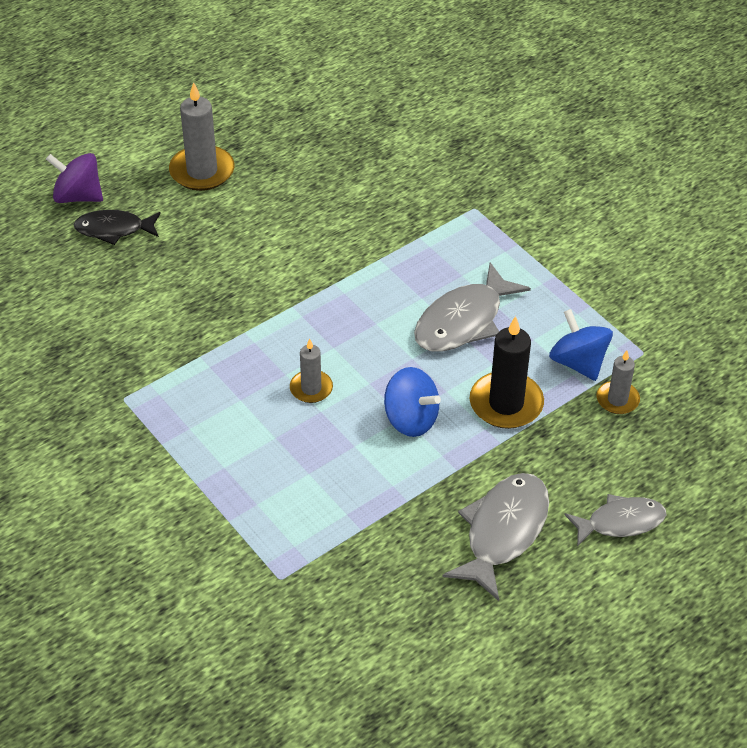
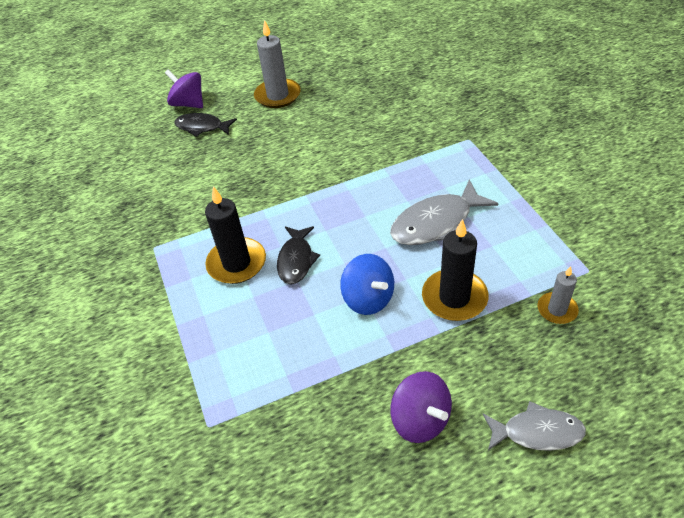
camera: 20 degrees right, 0 degrees up
(239, 402) = (237, 263): none -> black candle
(311, 388) = (296, 260): grey candle -> black fish
(503, 532) = (420, 420): grey fish -> purple spinning top
(578, 362) = (527, 271): blue spinning top -> none

